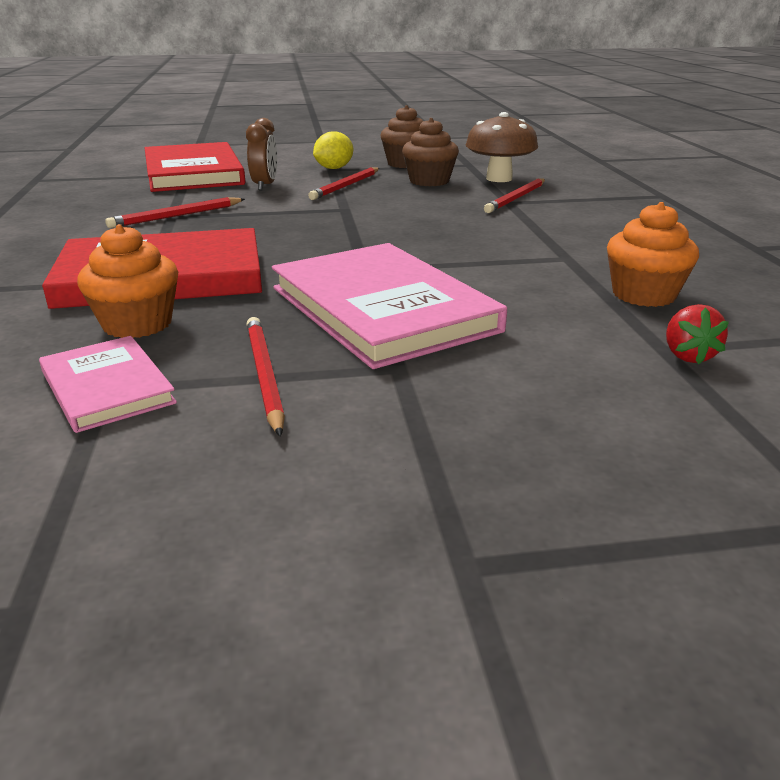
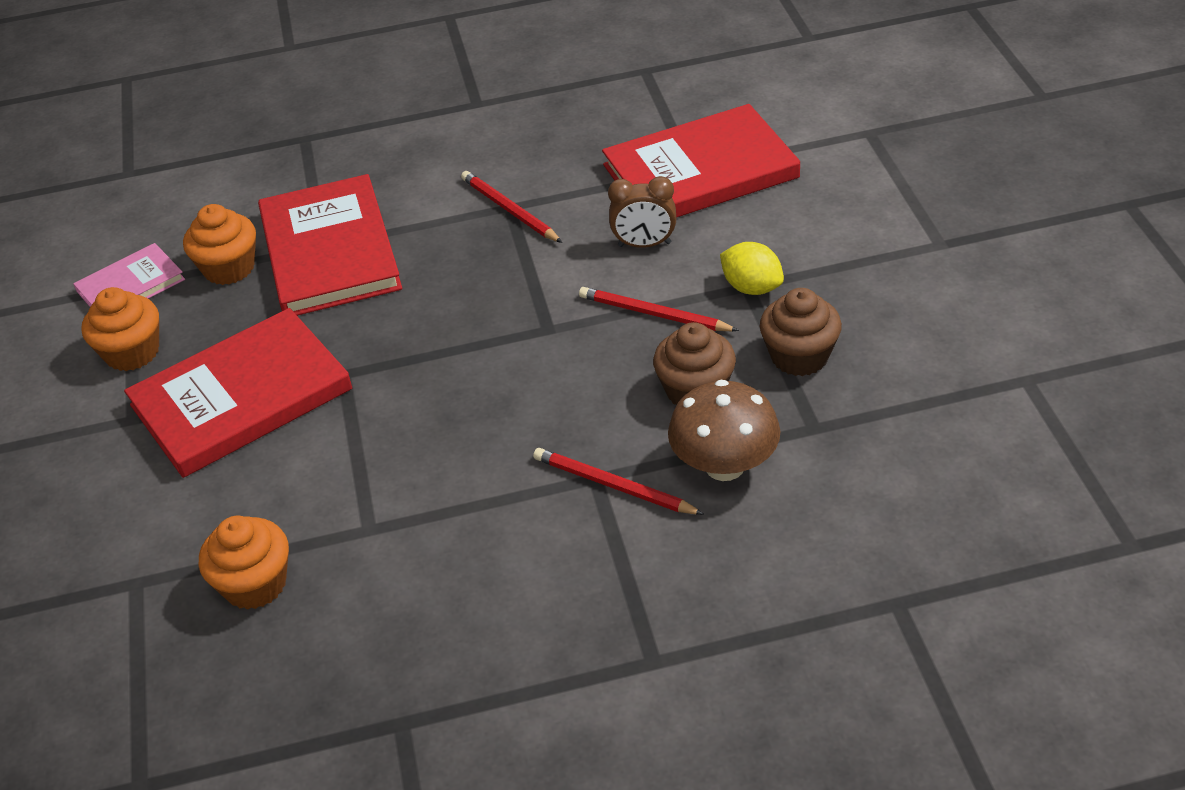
camera: 90 degrees right, 15 degrees up
(264, 376) = (132, 352): red pencil -> orange cupcake
(382, 309) = (241, 397): pink book -> red book
(688, 356) = (119, 597): red strawberry -> none

